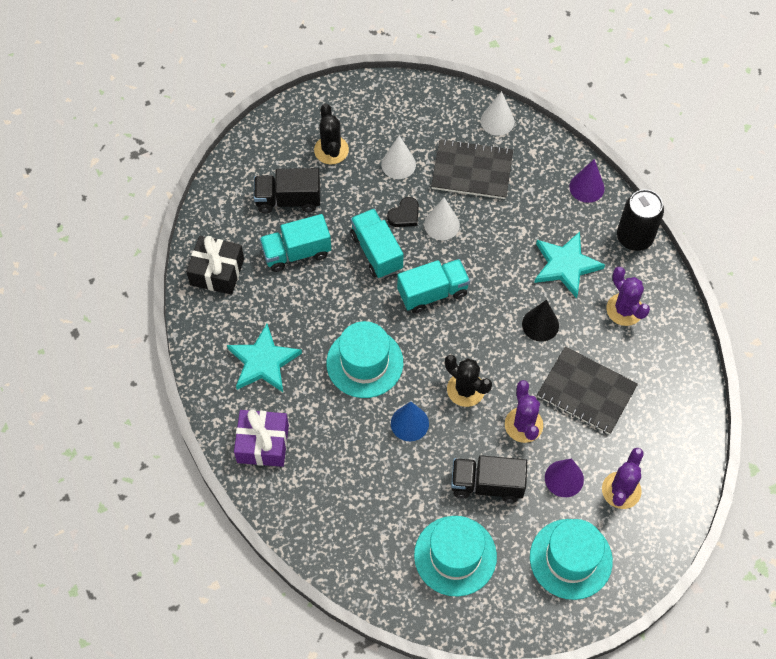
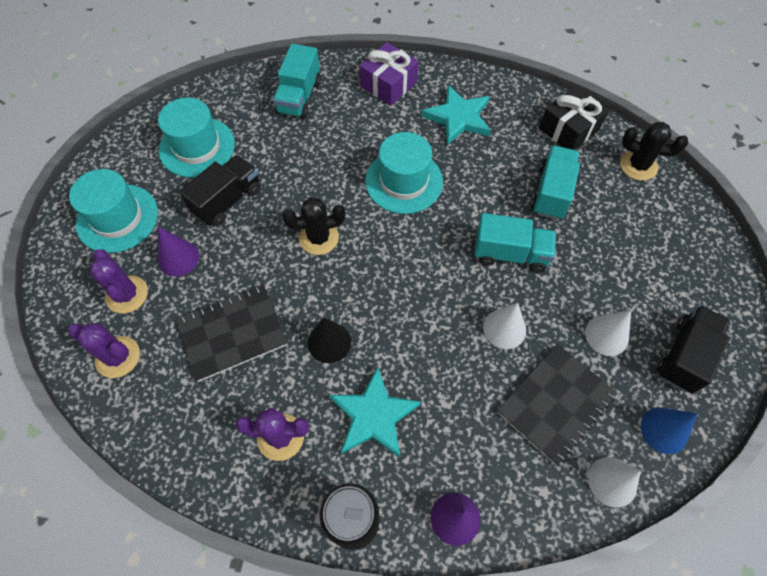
camera: 125 degrees right, 0 degrees up
(288, 200) = (616, 216): black truck -> black truck (684, 356)
(331, 150) = (660, 284): black cactus -> black cactus (638, 165)
(404, 215) = (538, 302): black heart -> none
(409, 423) = (324, 181): blue cone -> blue cone (664, 430)
(432, 293) = (433, 272): turquoise truck -> turquoise truck (299, 97)
(523, 425) = (249, 260): purple cactus -> purple cactus (118, 357)

